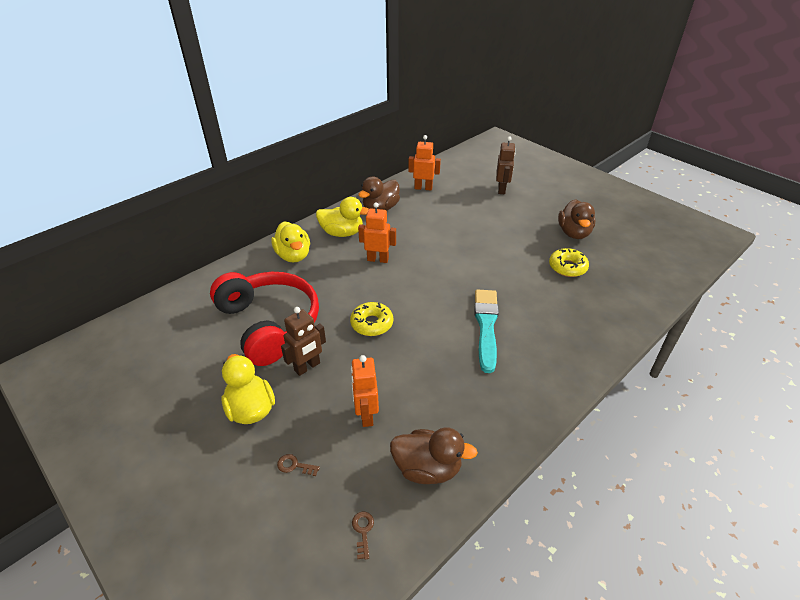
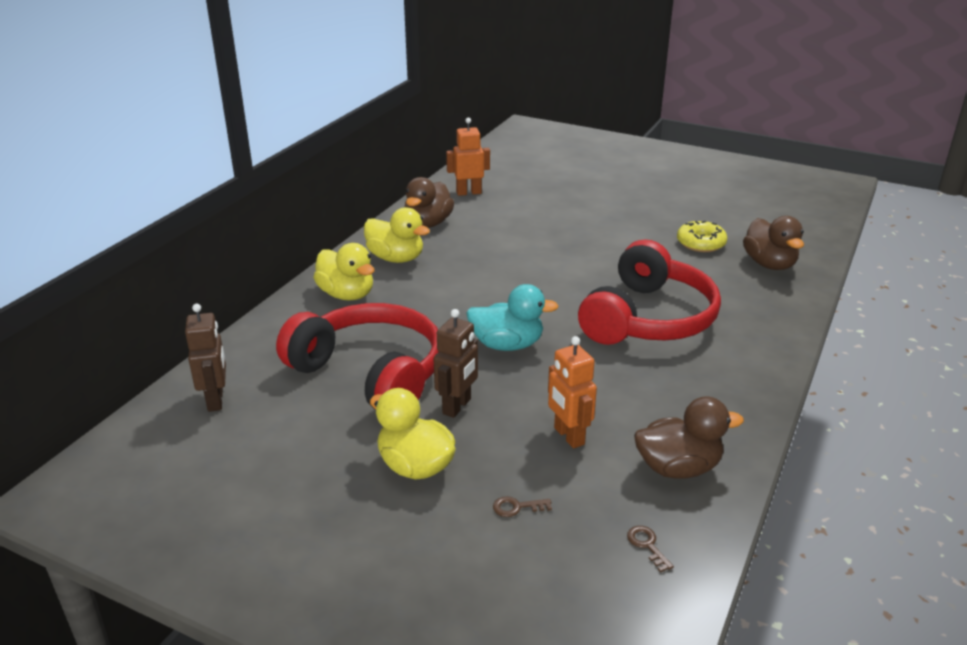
camera: 20 degrees left, 10 degrees down
(342, 233) = (396, 258): yellow duck -> yellow duck turned 45 degrees clockwise
(372, 323) = (507, 345): yellow donut -> turquoise duck
(378, 259) = (465, 278): orange robot -> none
(486, 326) = (648, 318): turquoise brush -> red headphones
(502, 189) = (569, 179): brown robot -> brown robot (216, 400)
(573, 233) = (685, 209): brown duck -> brown duck (769, 264)

